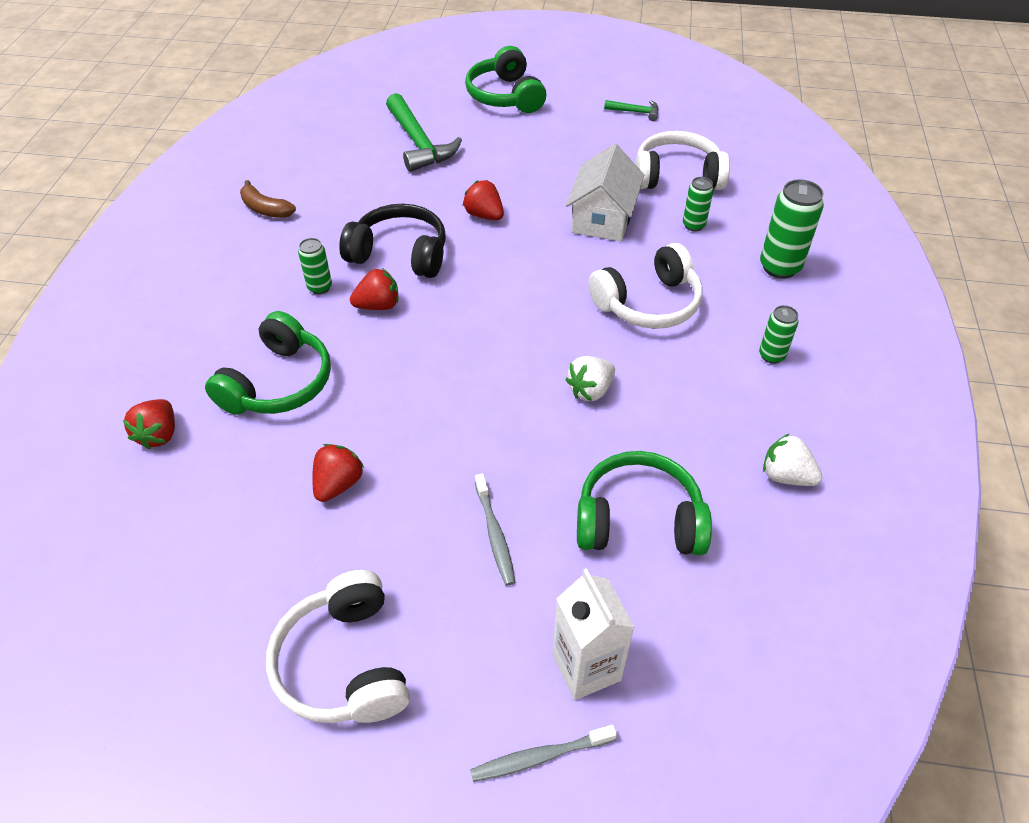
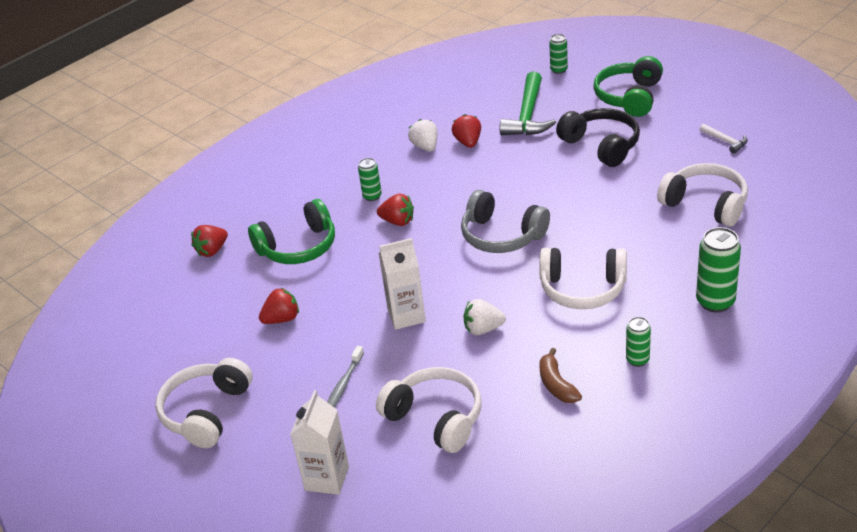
camera: 40 degrees right, 10 degrees down
(265, 209) = (383, 131): brown banana -> brown banana (556, 384)
(400, 254) = (442, 192): black headphones -> black headphones (601, 145)
(484, 215) = (525, 184): red strawberry -> red strawberry (468, 142)
(490, 412) = (406, 315): none -> white carton
(511, 278) = (502, 235): none -> grey headphones
(539, 757) = (261, 506): grey toothbrush -> none
(603, 218) = (611, 216): white house -> none
(635, 112) = (725, 141): green hammer -> white hammer
(638, 520) = (435, 418): green headphones -> white headphones
(693, 225) = (678, 246): green can -> green can (559, 70)
(786, 476) = (561, 438): white strawberry -> white strawberry (425, 147)

